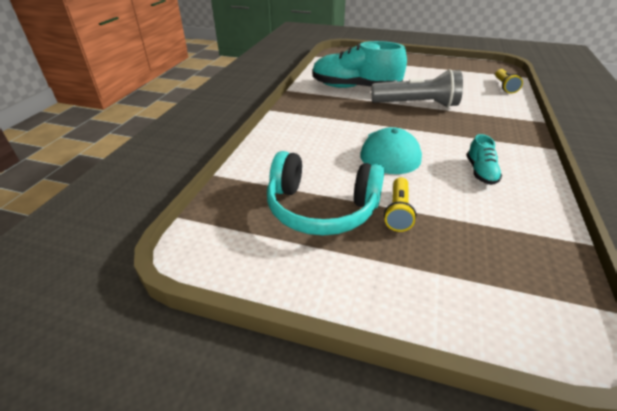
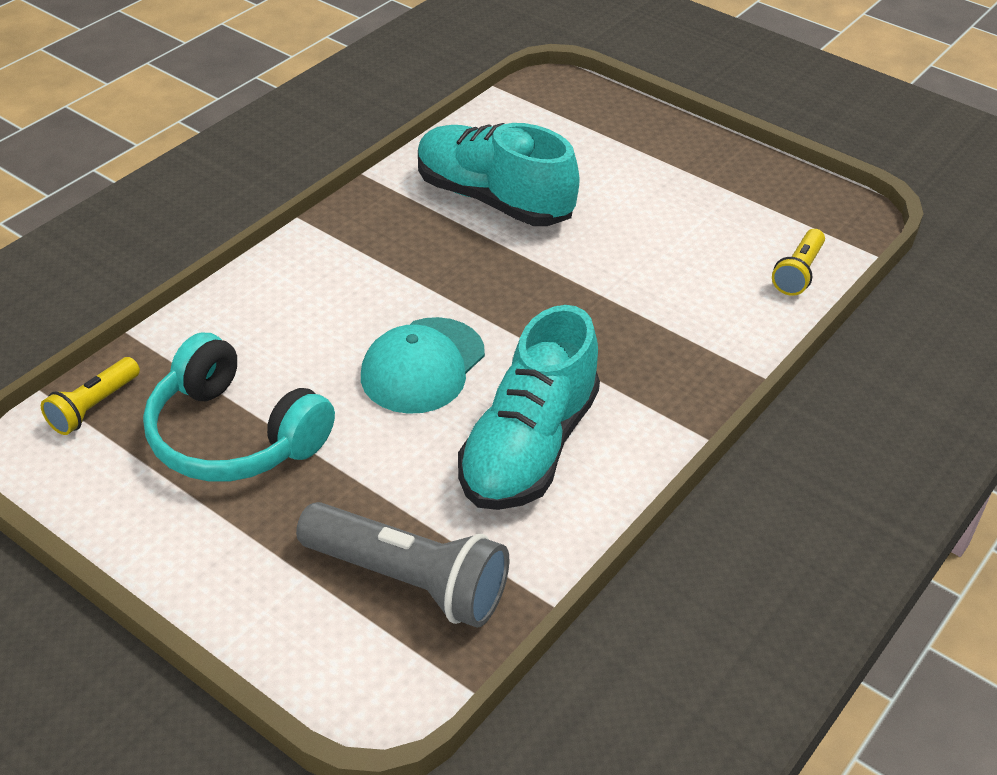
camera: 20 degrees right, 5 degrees up
(398, 212) = (335, 474): yellow flashlight -> yellow flashlight (93, 407)
(417, 104) = (570, 273): grey flashlight -> grey flashlight (409, 580)
(480, 172) = (529, 447): turquoise shoe -> turquoise shoe, size x2.18

